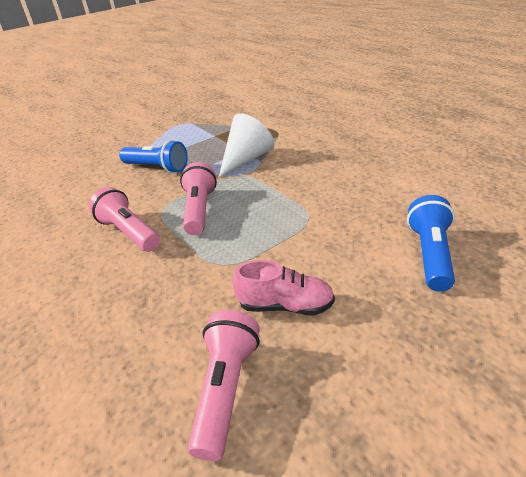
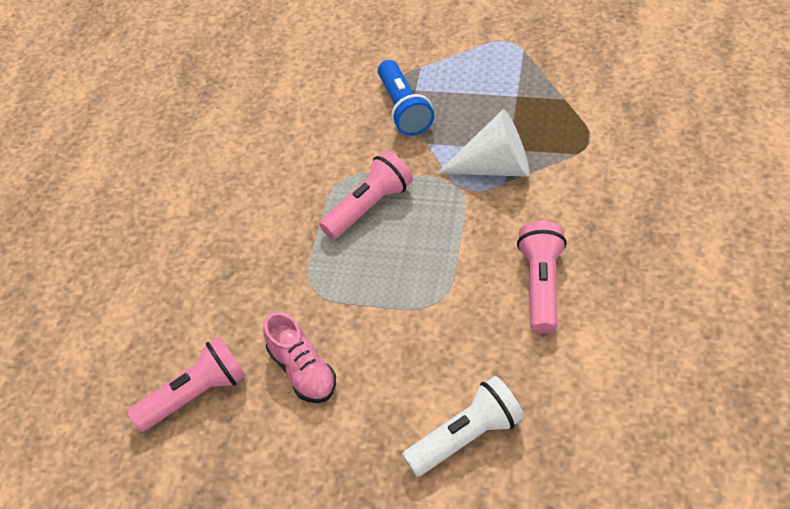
camera: 50 degrees right, 15 degrees up
(129, 232) = (292, 186): pink flashlight -> pink flashlight (541, 285)
(430, 254) = (466, 437): blue flashlight -> white flashlight

